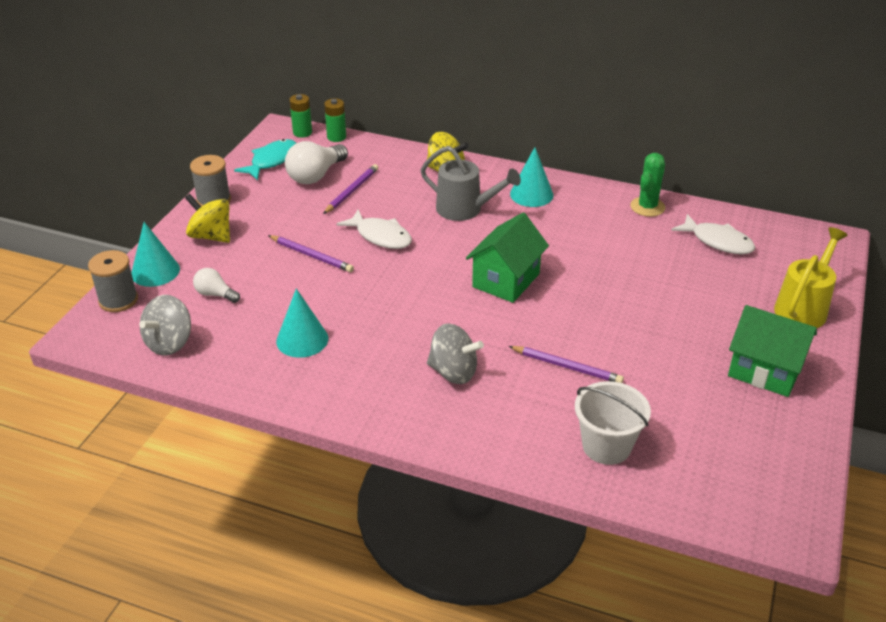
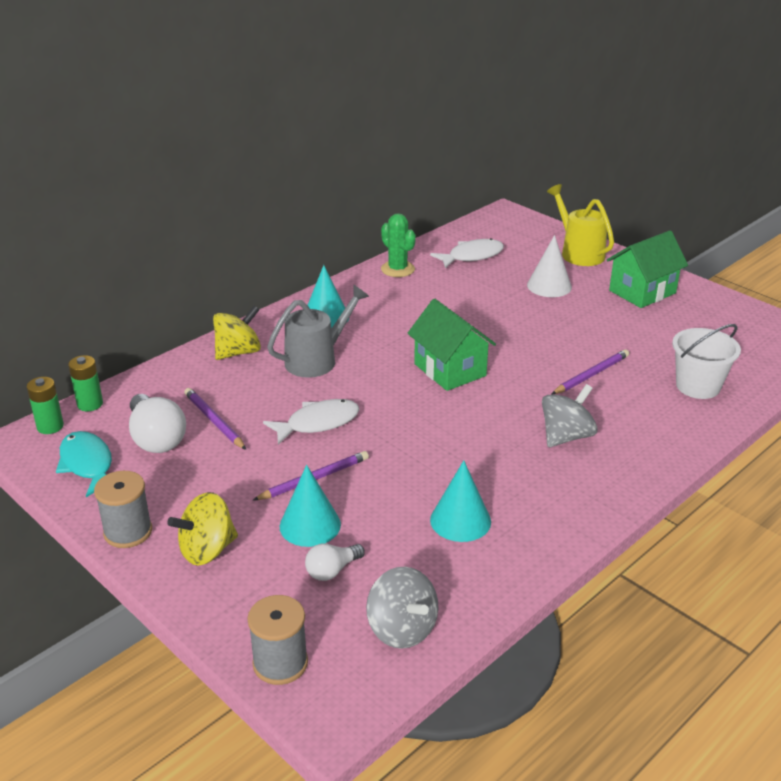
camera: 65 degrees left, 5 degrees down
(155, 271) = (243, 616): turquoise cone -> turquoise cone (310, 525)
(710, 303) = (549, 286): none -> white cone

